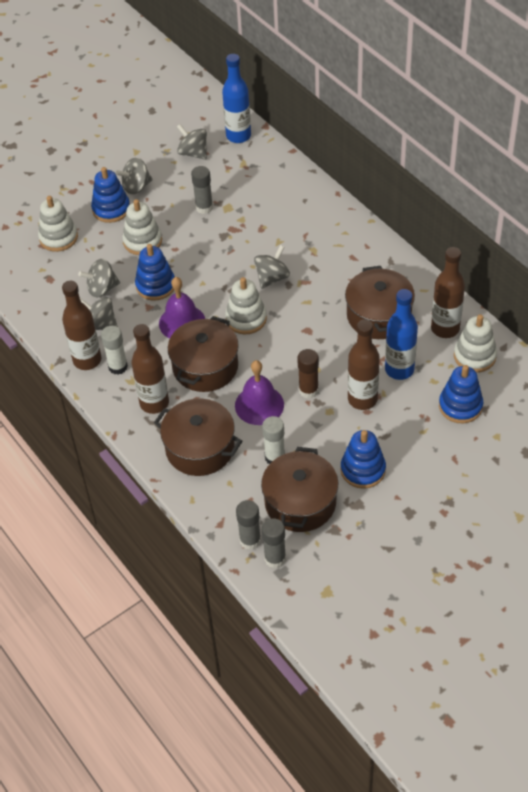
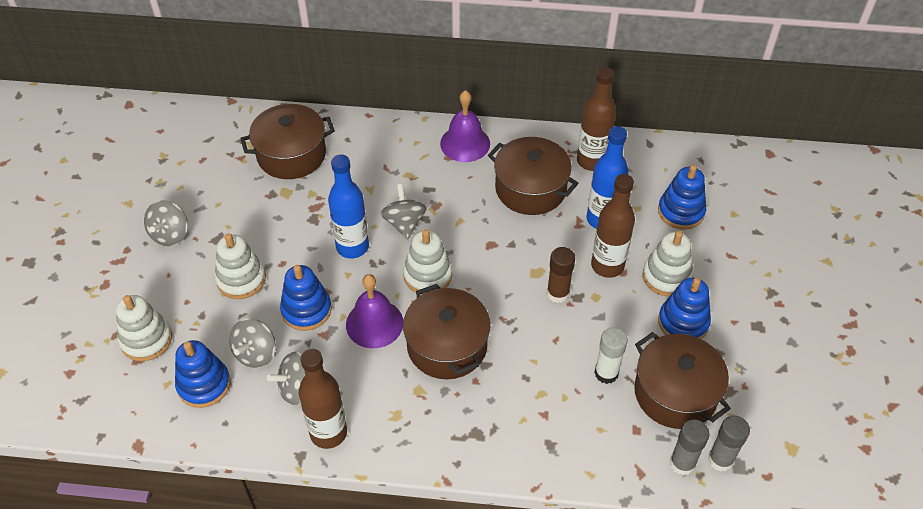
camera: 50 degrees left, 0 degrees up
(111, 209) = (170, 273): blue stacking toy -> blue stacking toy (204, 385)
(118, 367) = (366, 413): white glue stick -> none
(154, 403) = (444, 417): brown bottle -> none
(193, 153) = (190, 167): grey spinning top -> none
(200, 448) = (537, 422): brown pot -> brown pot (291, 155)
(204, 207) = (263, 207): grey glue stick -> none
(238, 136) = (216, 124): blue bottle -> blue bottle (352, 247)
(259, 405) = (535, 340): purple bell -> purple bell (465, 143)
(474, 356) = (639, 166): white stacking toy -> white stacking toy (666, 277)

